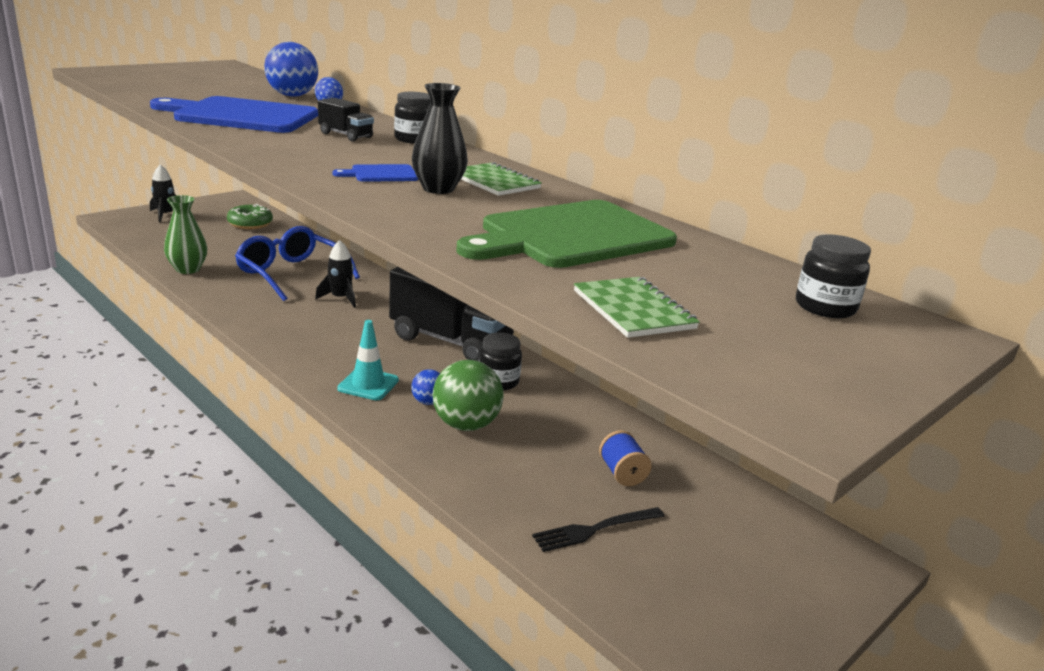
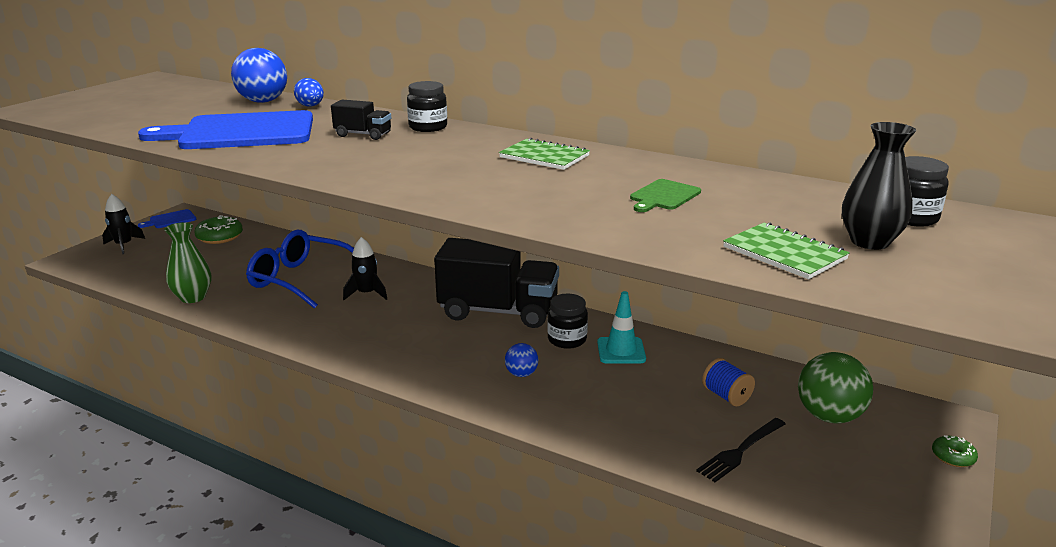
camera: 15 degrees left, 0 degrees up
(368, 384) = (456, 371): turquoise traffic cone -> turquoise traffic cone (621, 351)
(381, 174) = (441, 168): blue cutting board -> blue cutting board (170, 220)
(438, 189) = (506, 173): black vase -> black vase (869, 242)
(466, 425) = (569, 386): green ball -> green ball (829, 416)
(571, 236) = (663, 196): green cutting board -> green cutting board, size x0.43
(836, 600) = (953, 457): none -> green donut

